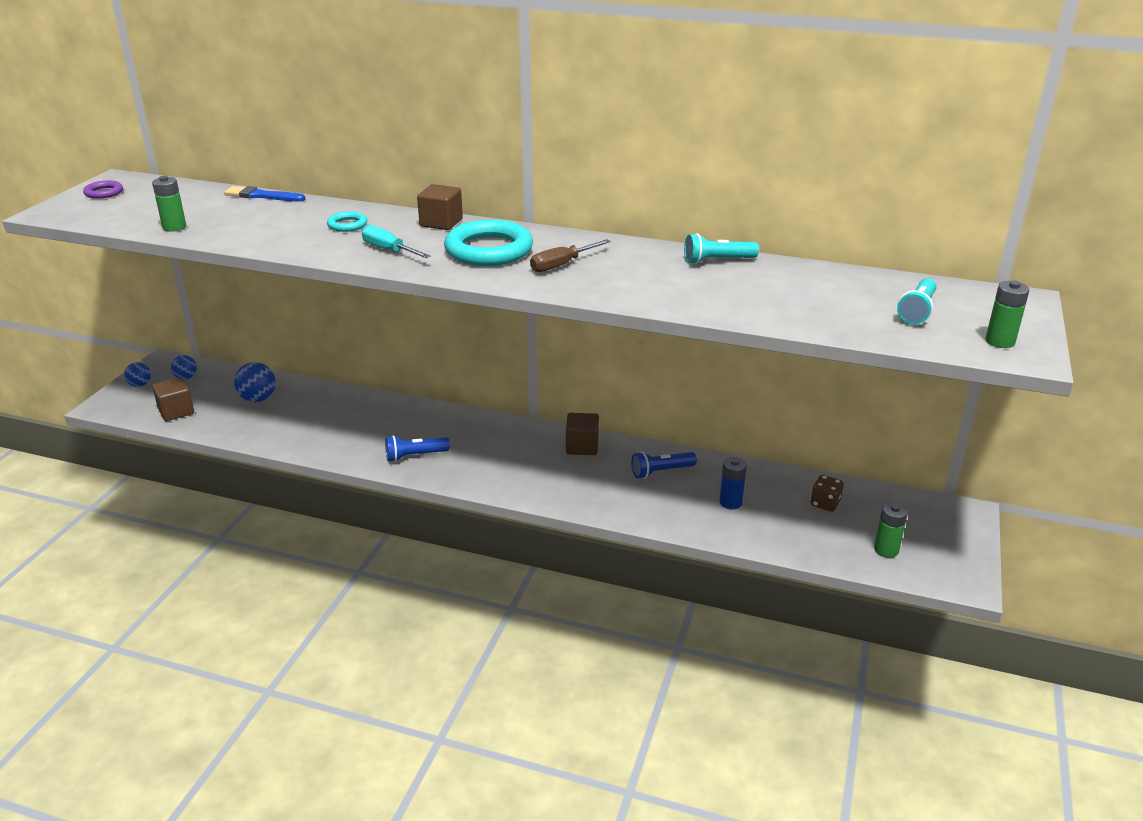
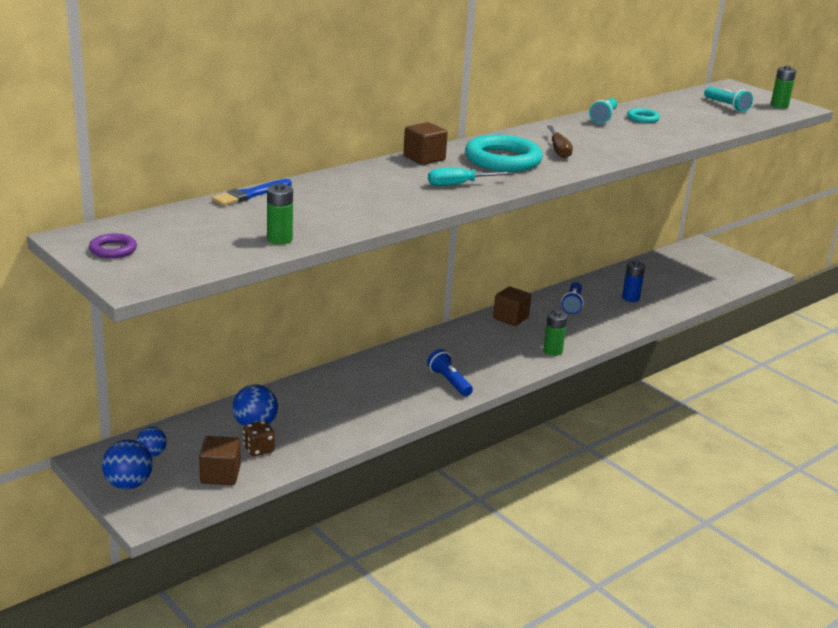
camera: 60 degrees left, 5 degrees down
(140, 385) = (128, 484): blue ball -> blue ball, size x1.58
(347, 225) = (380, 184): turquoise ring -> turquoise ring (642, 118)
(415, 456) = (449, 382): blue flashlight -> blue flashlight turned 135 degrees clockwise
(825, 503) = (658, 274): brown dice -> brown dice (258, 449)
(886, 550) = (719, 277): green battery -> green battery (552, 351)

